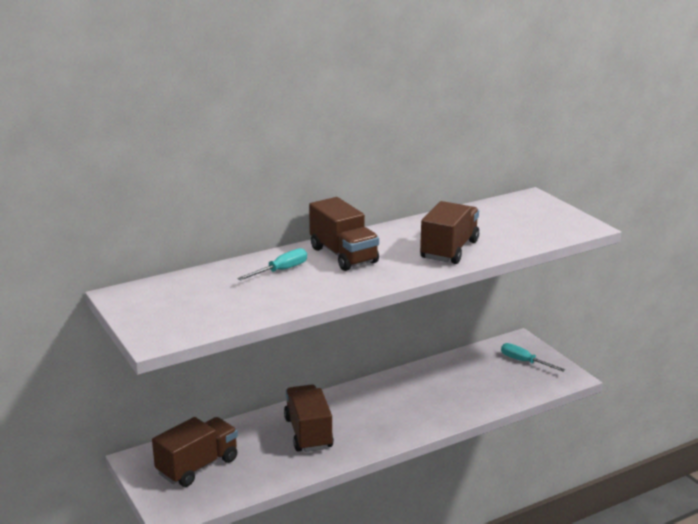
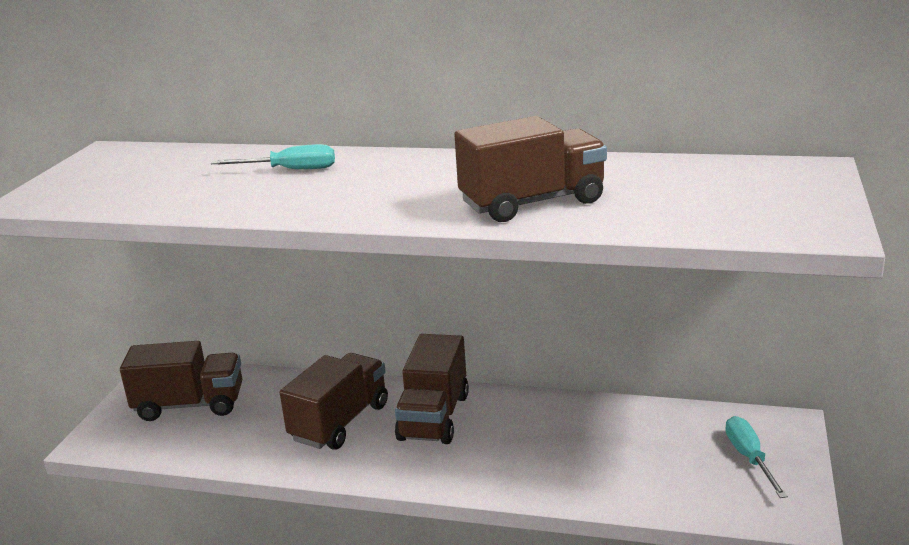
camera: 45 degrees right, 0 degrees up
(343, 255) = (390, 173): brown truck -> brown truck (434, 417)

